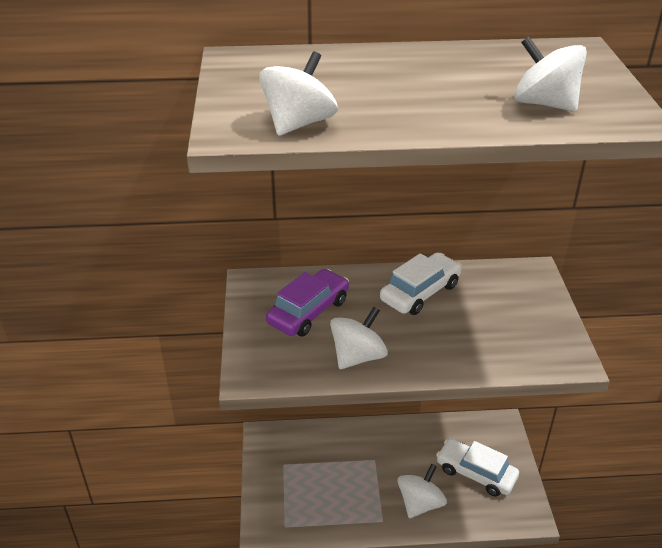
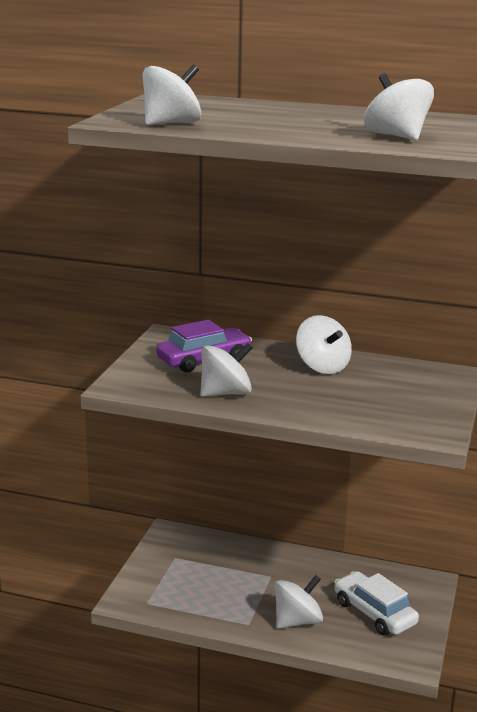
camera: 20 degrees right, 15 degrees down
(420, 292) = (322, 366): white car -> white spinning top

